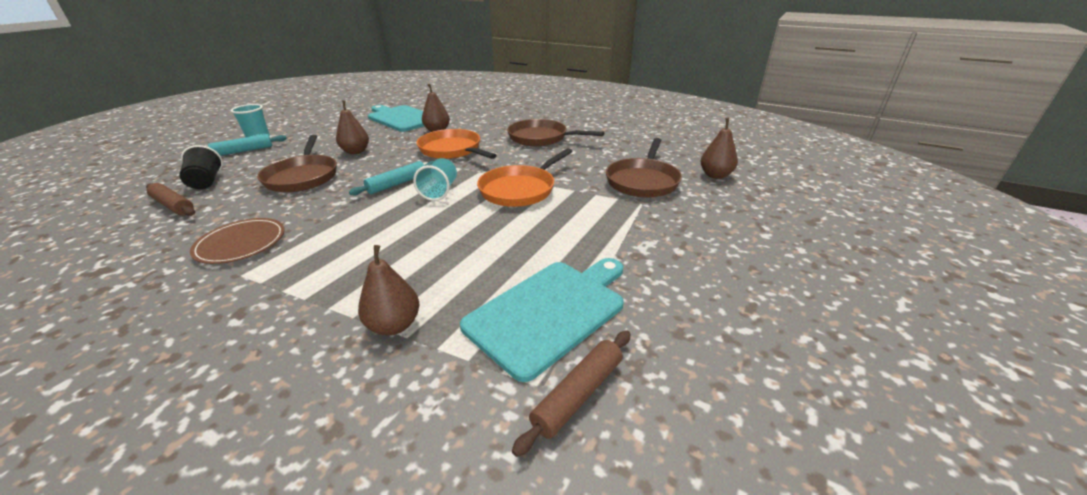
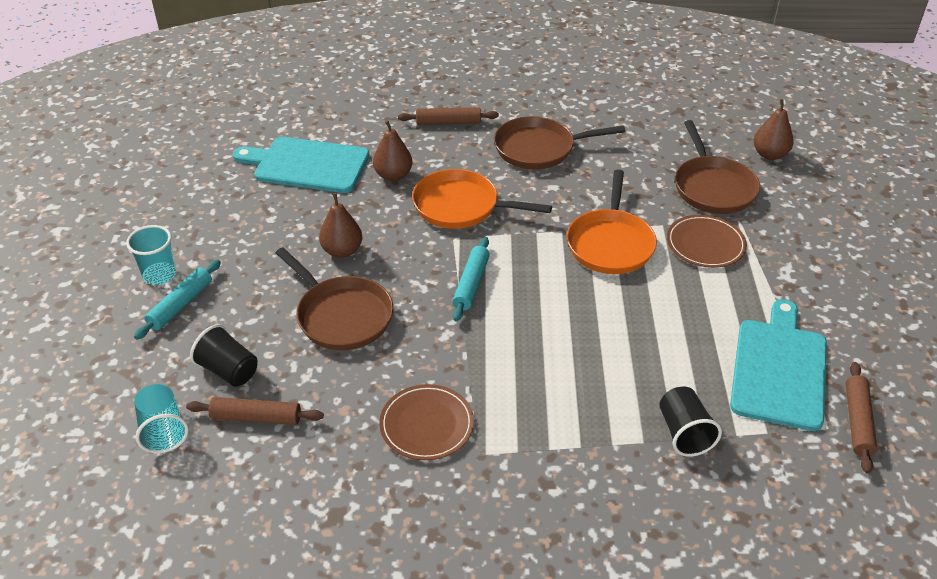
camera: 30 degrees left, 10 degrees up
(394, 325) = (684, 433): brown pear -> black cup
(439, 191) = (532, 277): turquoise cup -> turquoise cup (163, 430)
(503, 118) = (448, 122): none -> brown rolling pin
(594, 209) = (705, 244): none -> brown plate

